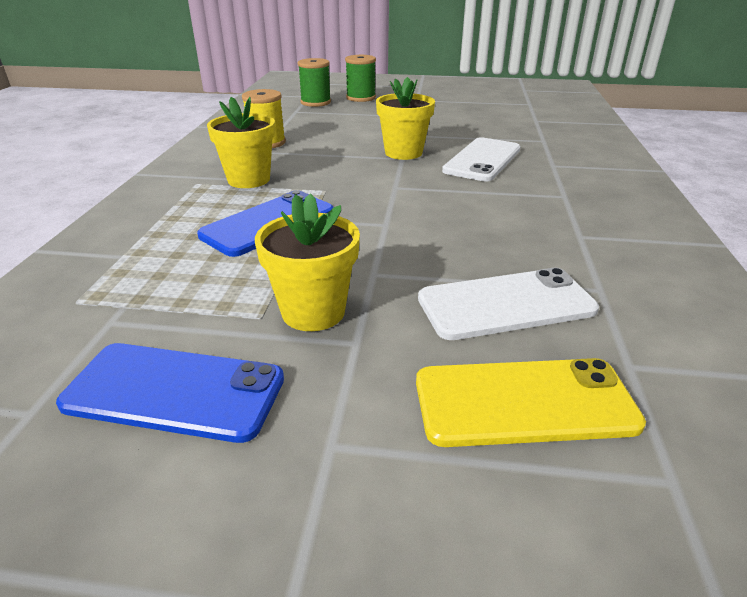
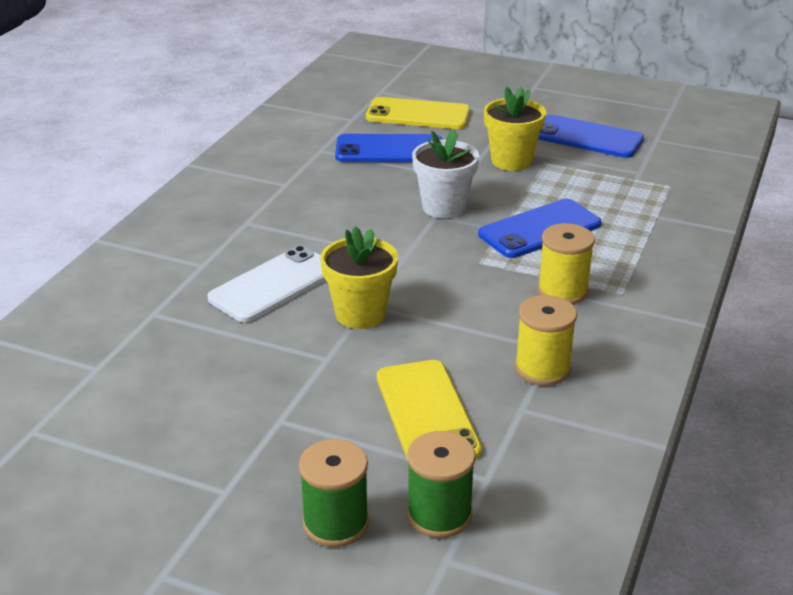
camera: 165 degrees left, 0 degrees up
(249, 180) = (562, 291): yellow flower pot -> yellow spool
(334, 123) = (426, 413): none -> yellow phone
(381, 233) = (444, 207): none -> white flower pot
(506, 304) = (389, 150): white phone -> blue phone

